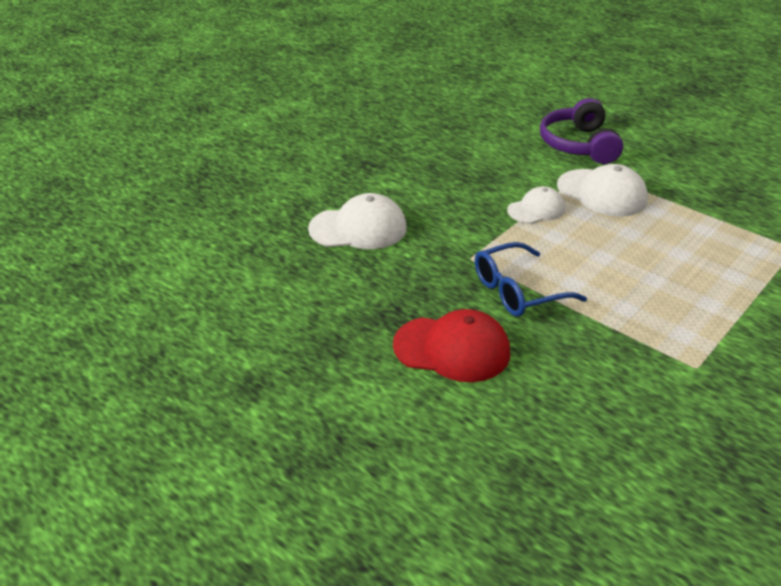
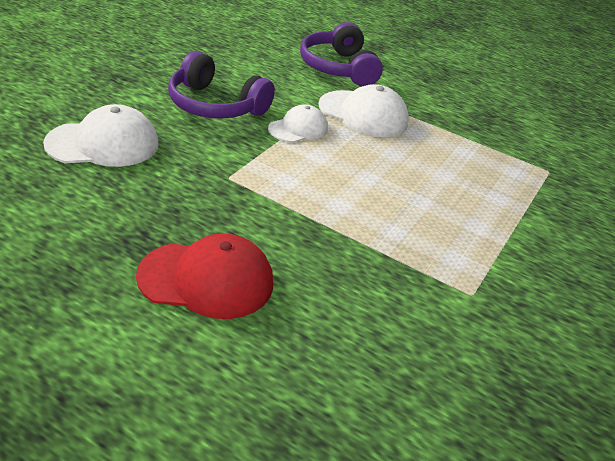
camera: 15 degrees left, 0 degrees up
(457, 189) = (215, 105): none -> purple headphones
(517, 291) = (280, 213): blue glasses -> none

